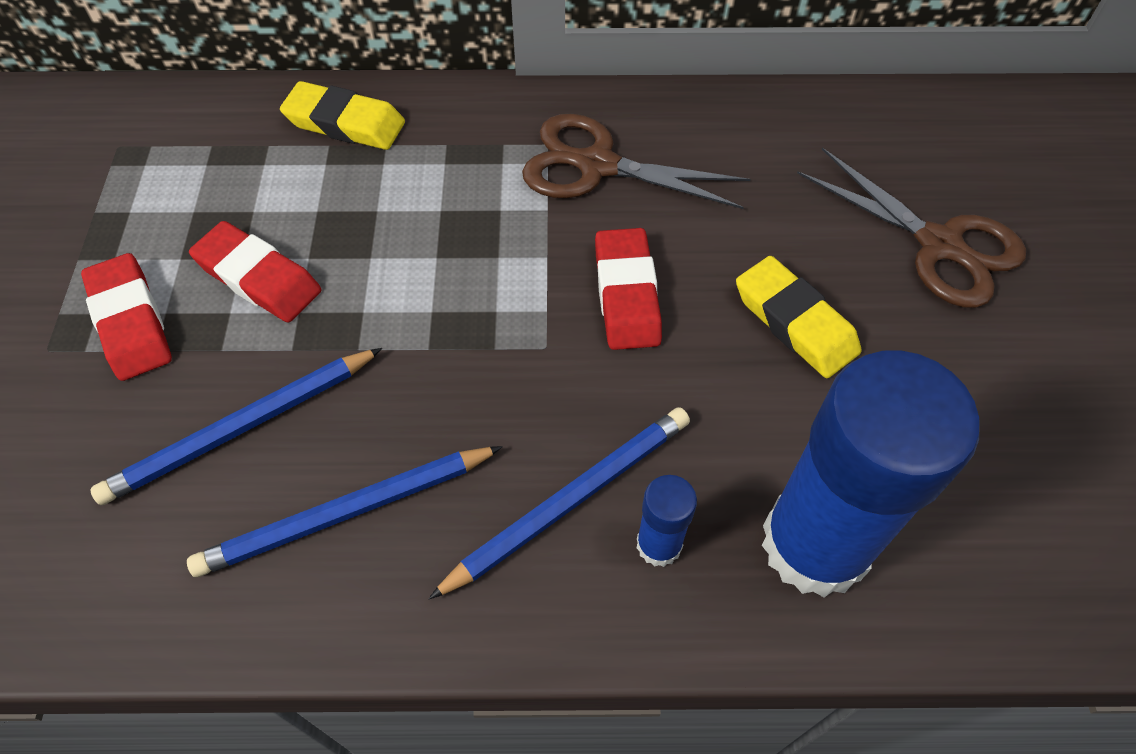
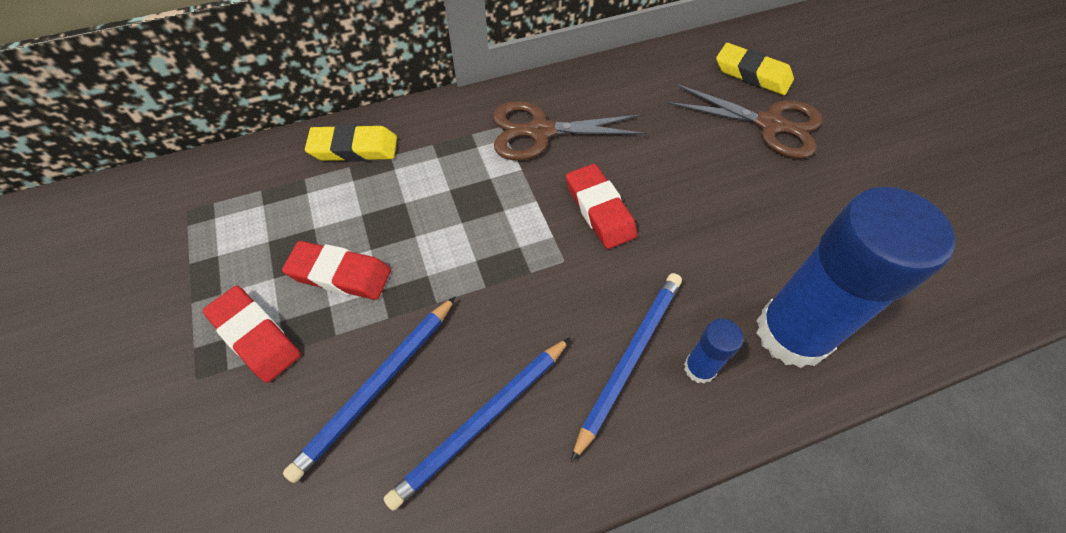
camera: 20 degrees left, 0 degrees up
(795, 322) = (711, 197): yellow eraser -> yellow eraser (752, 74)

